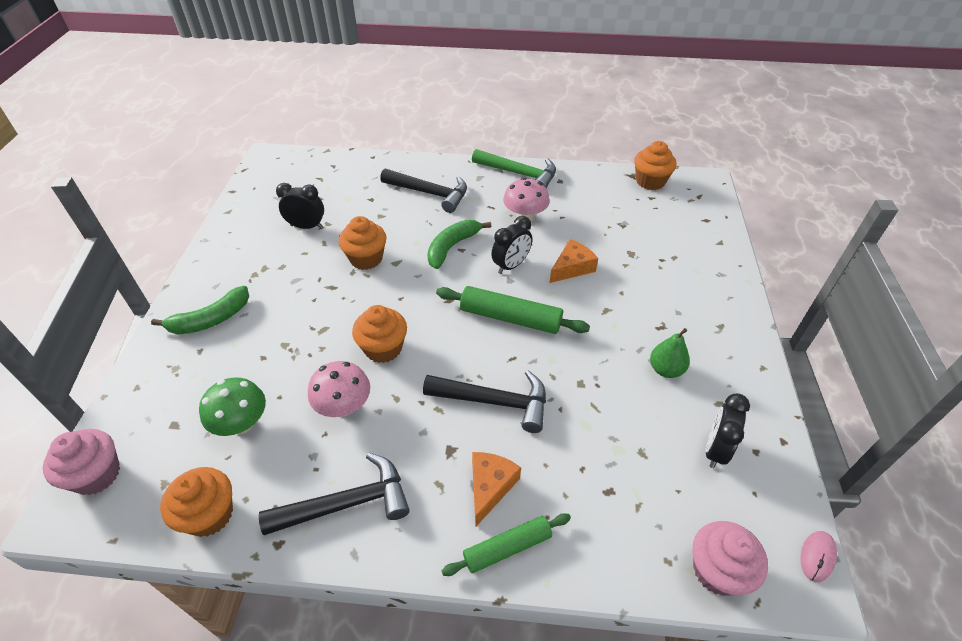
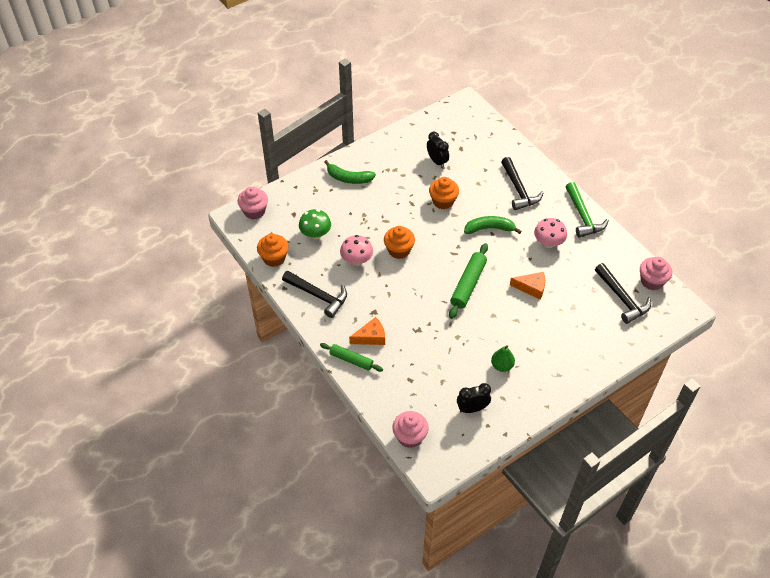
camera: 50 degrees right, 5 degrees up
(495, 402) = (413, 311): black hammer -> black hammer (622, 298)
(510, 318) = (468, 284): green rolling pin -> green rolling pin turned 45 degrees clockwise
(511, 265) = (504, 261): black clock -> none
(650, 181) = (651, 281): orange cupcake -> pink cupcake
(817, 556) = (451, 470): pink mouse -> none

